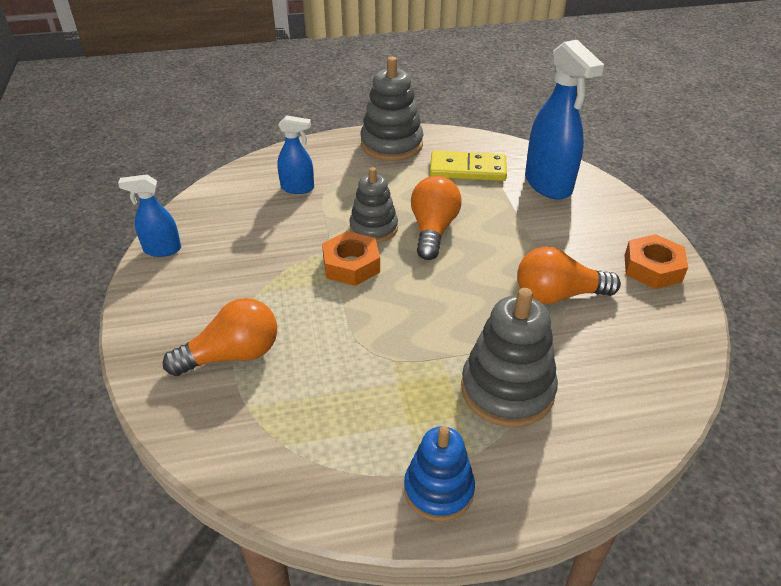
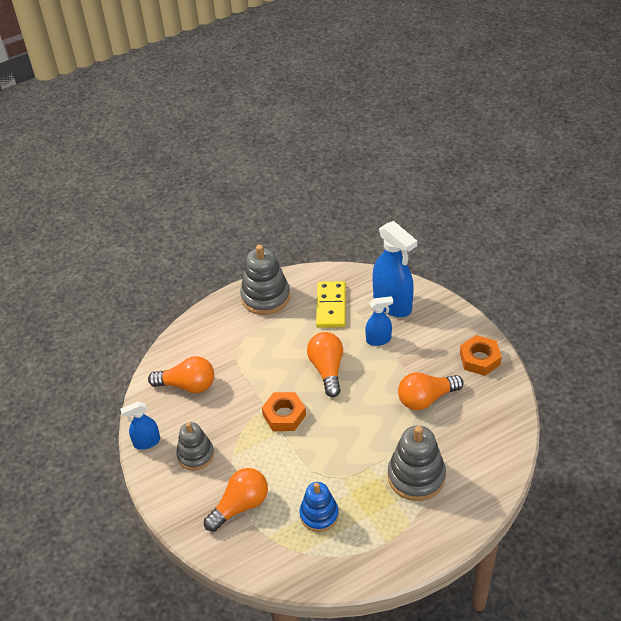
camera: 15 degrees left, 5 degrees up
(250, 205) = (187, 385): none -> orange light bulb
(298, 188) = (215, 359): blue spray bottle -> blue spray bottle (378, 339)
(373, 228) = (286, 380): grey stacking toy -> grey stacking toy (196, 455)
(438, 489) = (399, 549): blue stacking toy -> blue stacking toy (319, 515)
(467, 170) = (331, 306): yellow domino -> yellow domino turned 75 degrees counterclockwise

